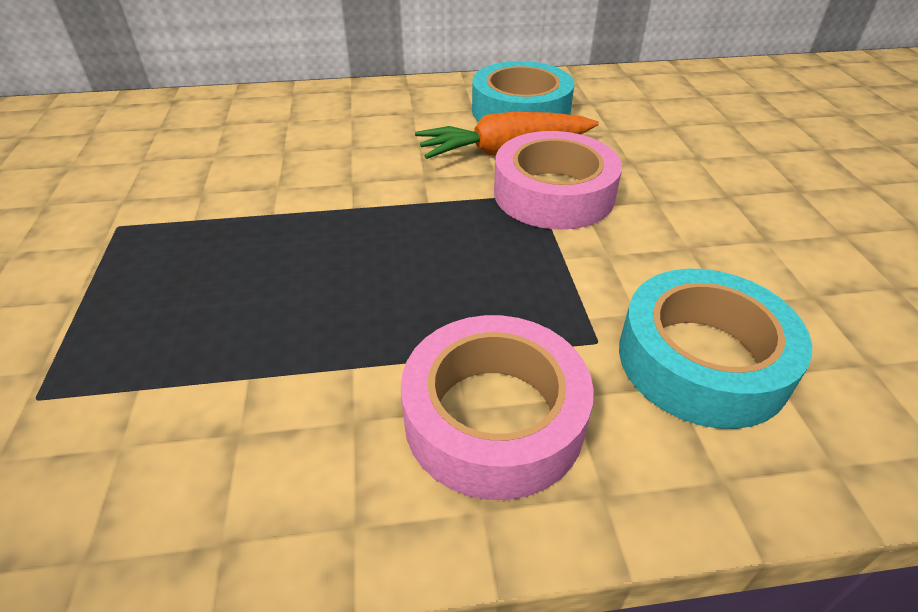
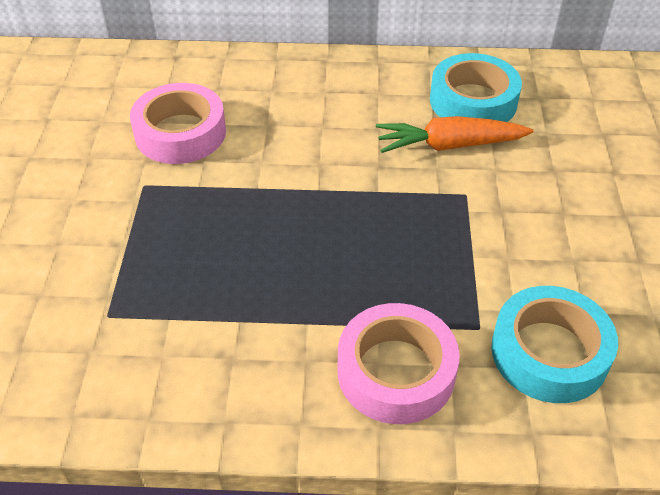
camera: 10 degrees right, 5 degrees up
(553, 193) = (480, 195): pink tape -> pink tape (180, 133)

